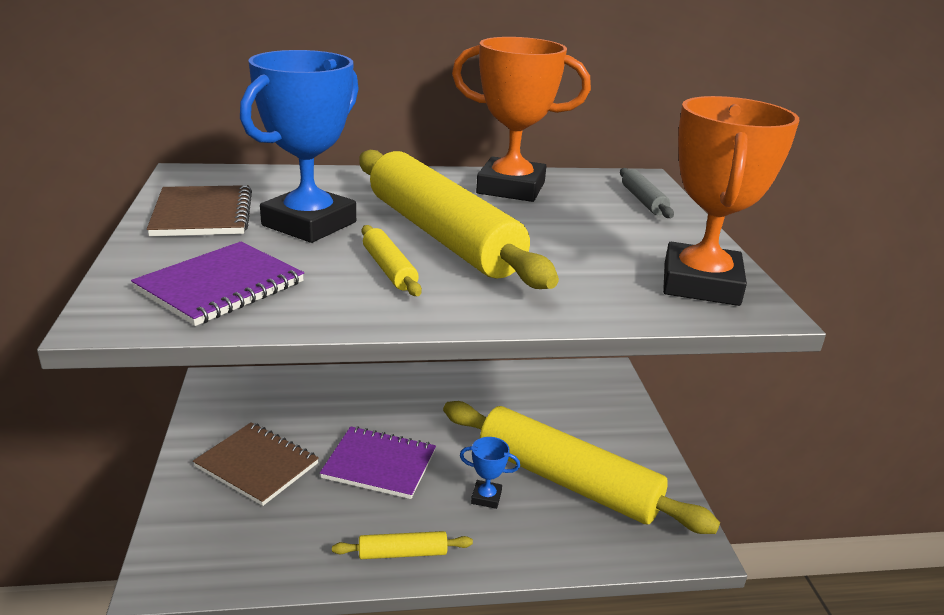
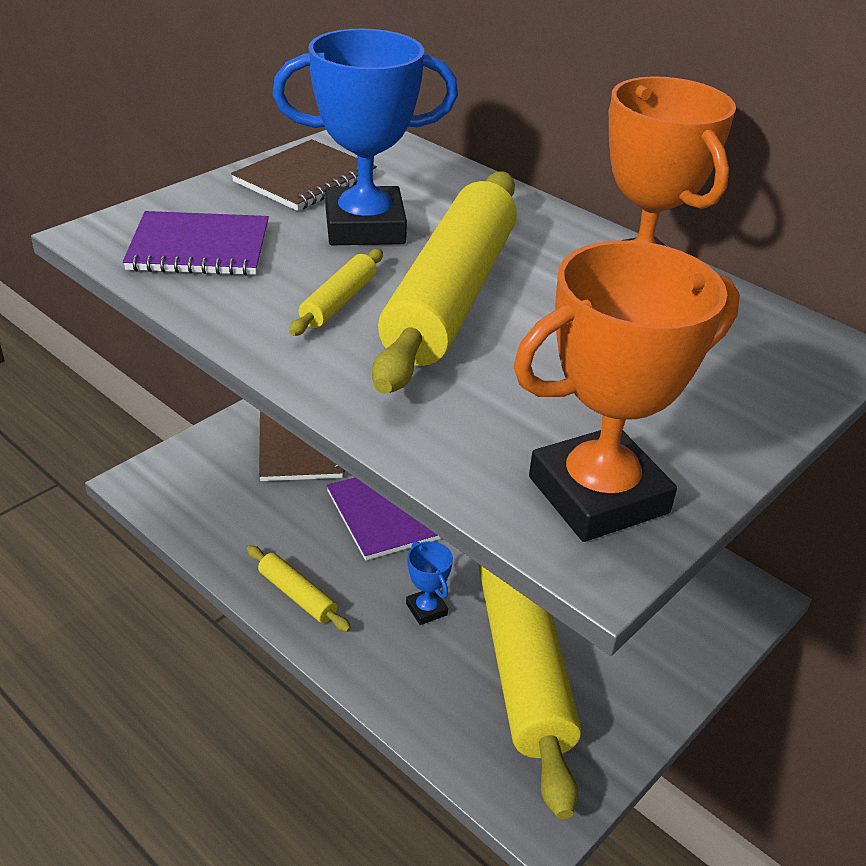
camera: 50 degrees right, 10 degrees up
(643, 201) = (770, 376): grey rolling pin -> none

